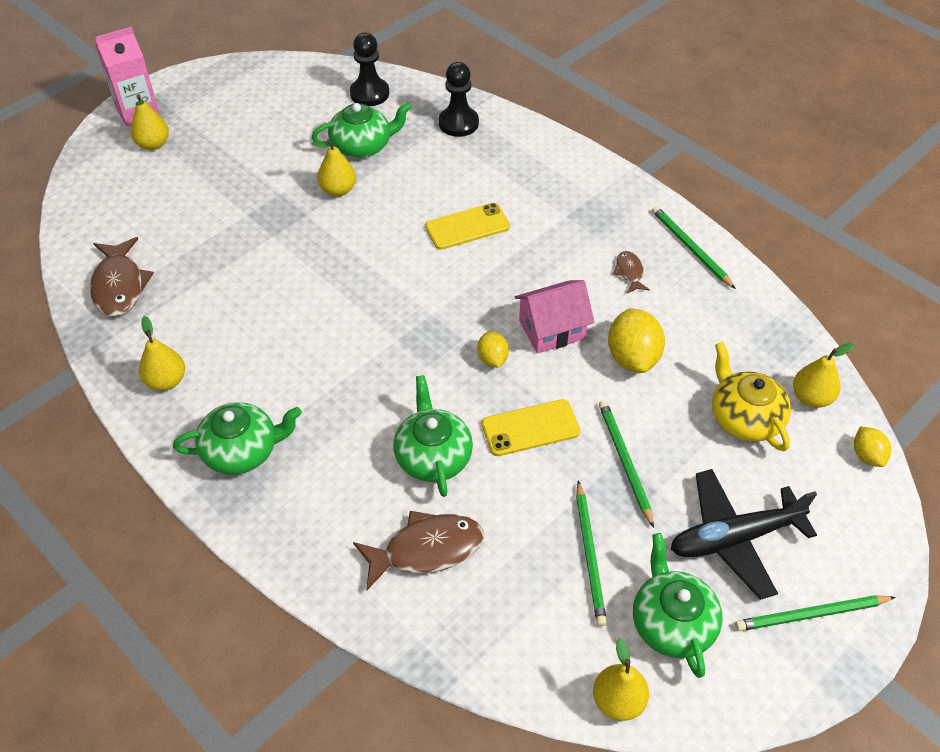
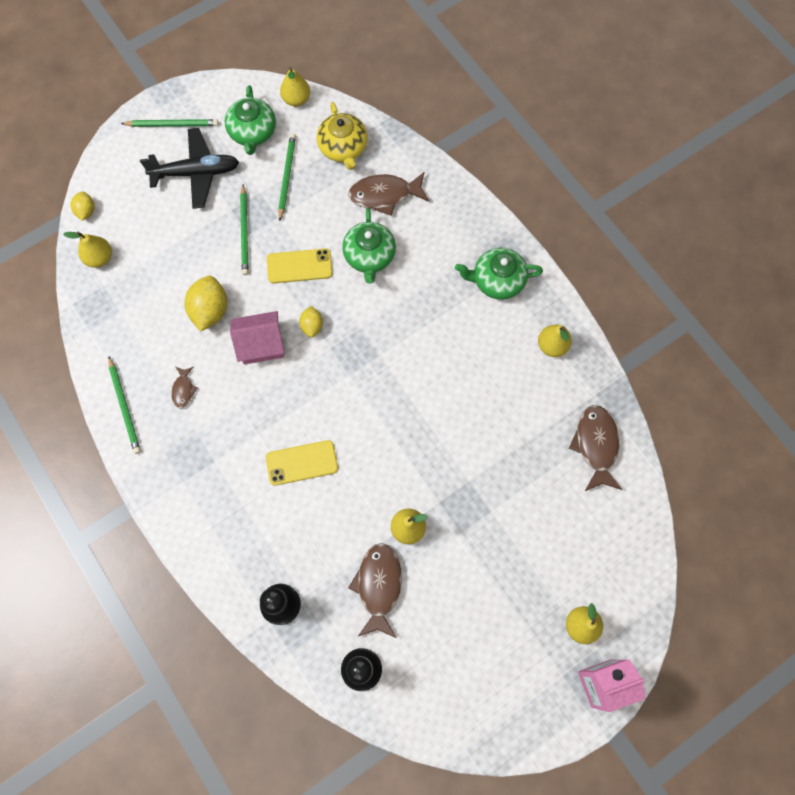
camera: 170 degrees left, 20 degrees up
(362, 146) = (378, 586): green teapot -> brown fish
(744, 418) = (152, 250): yellow teapot -> yellow teapot (343, 148)

